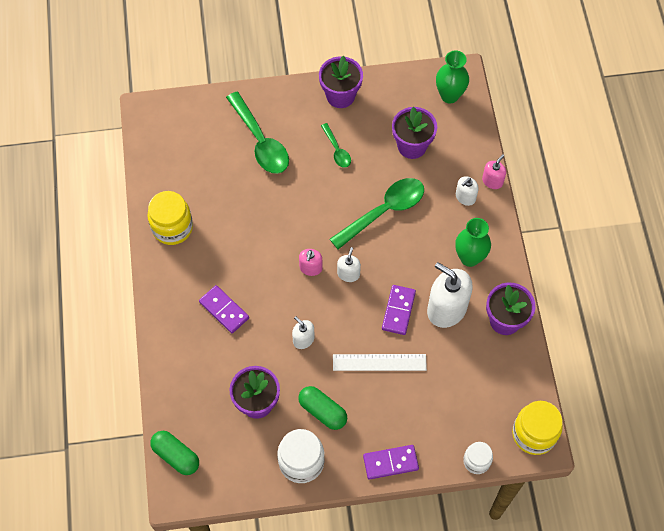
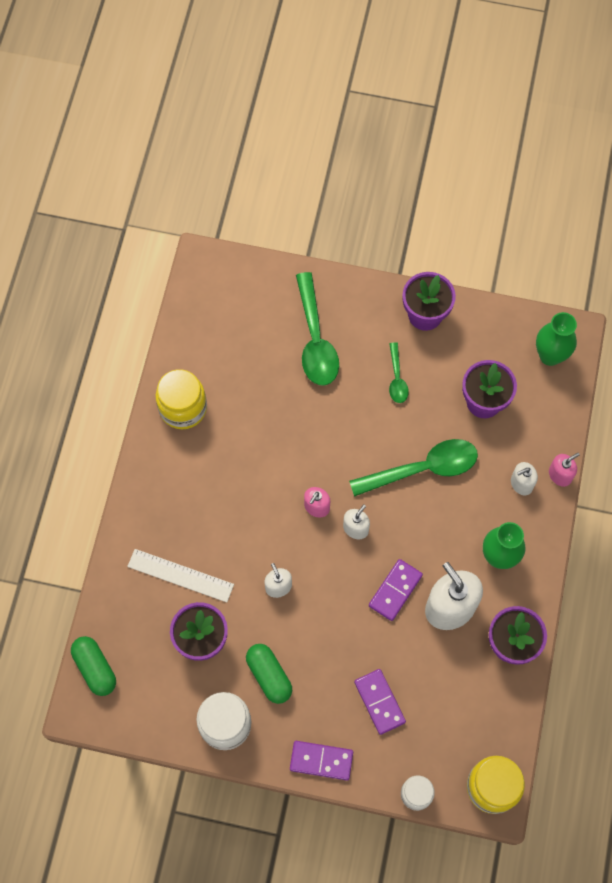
camera: 20 degrees right, 5 degrees up
(224, 310) = (204, 522): purple domino -> purple domino (379, 702)
(379, 362) = (352, 642): white ruler -> white ruler (180, 575)

